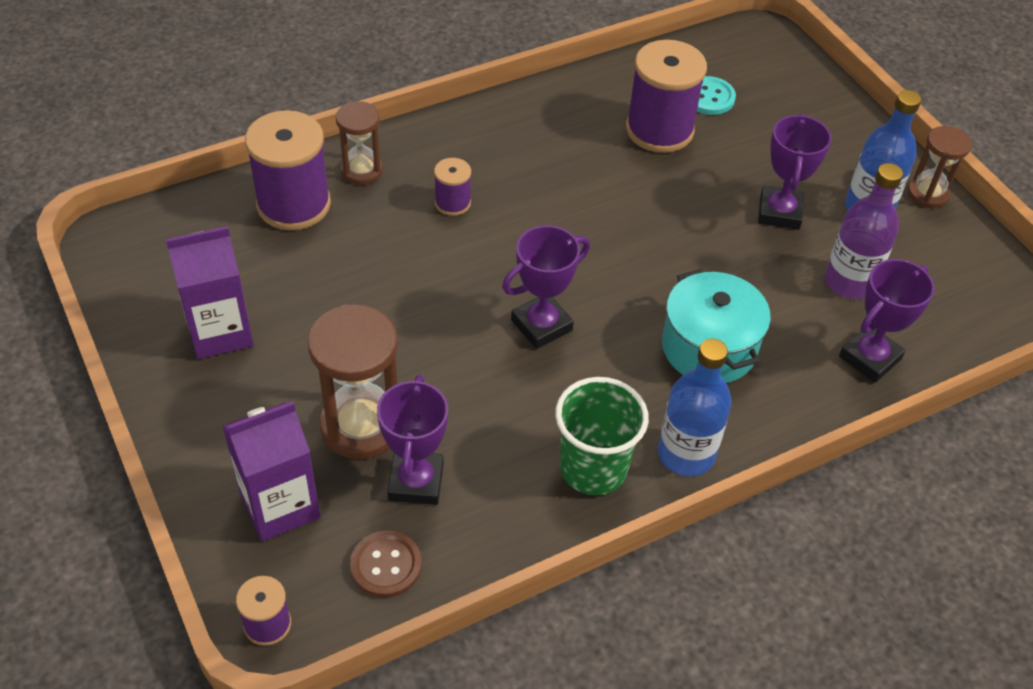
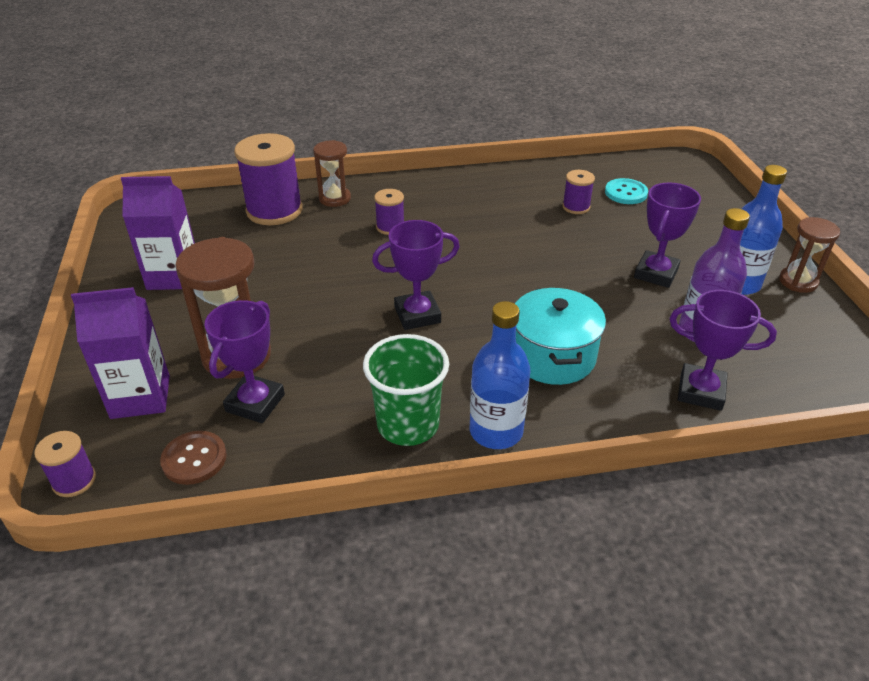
camera: 20 degrees right, 10 degrees down
(659, 130) = (576, 207): purple spool -> purple spool, size x0.50
(869, 358) = (700, 391): purple trophy -> purple trophy turned 45 degrees clockwise

